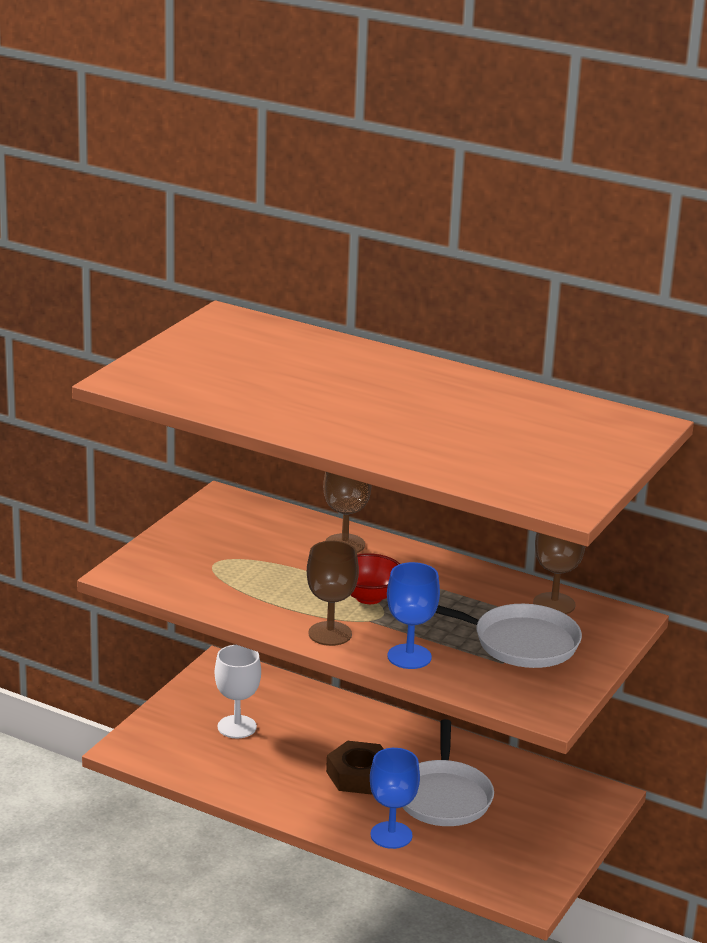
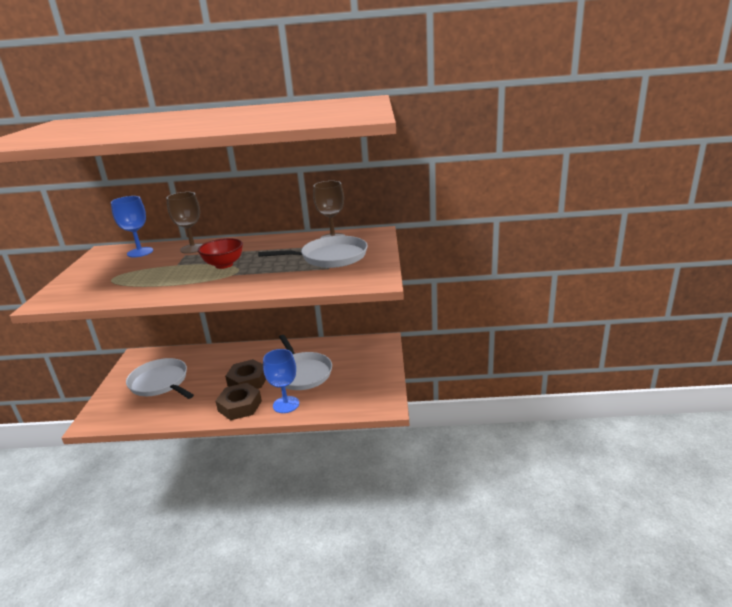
camera: 25 degrees left, 0 degrees up
(237, 727) = (161, 383): white goblet -> white pan
(327, 810) = (240, 406): none -> brown nut
(330, 634) = (211, 288): brown goblet -> none
(409, 657) = (270, 283): blue goblet -> blue goblet (140, 252)

